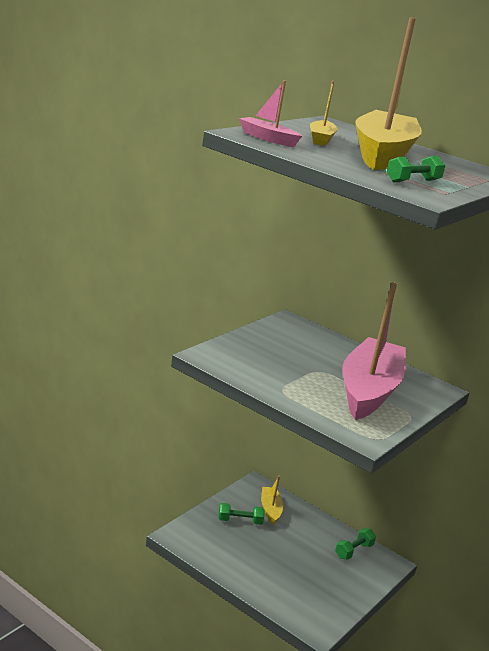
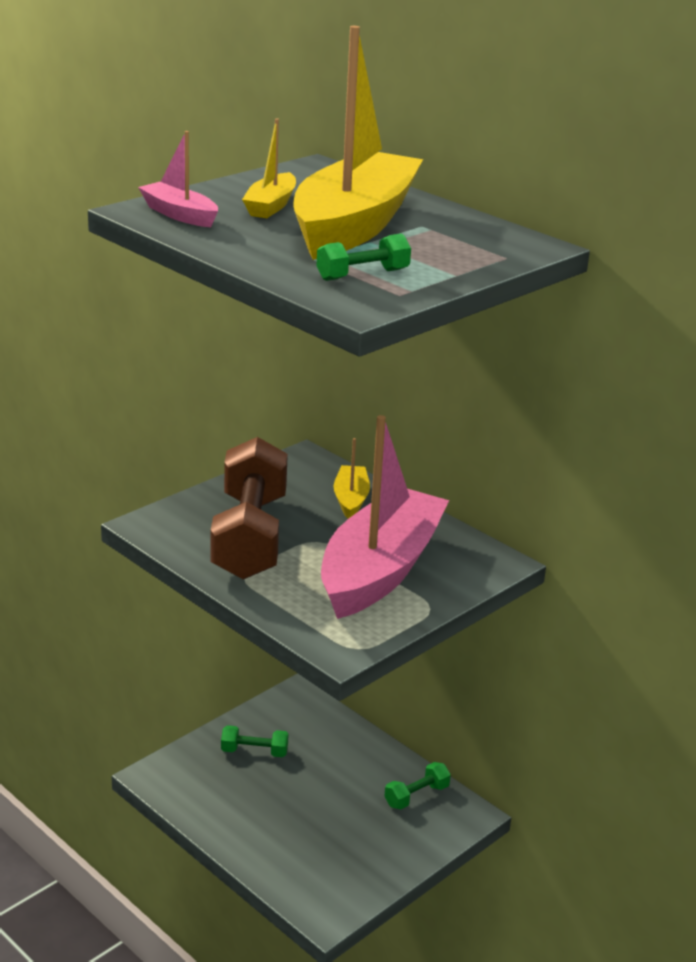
camera: 10 degrees right, 5 degrees up
(270, 509) = (306, 733): yellow boat -> yellow boat (351, 499)
(275, 366) = (250, 536): none -> brown dumbbell

